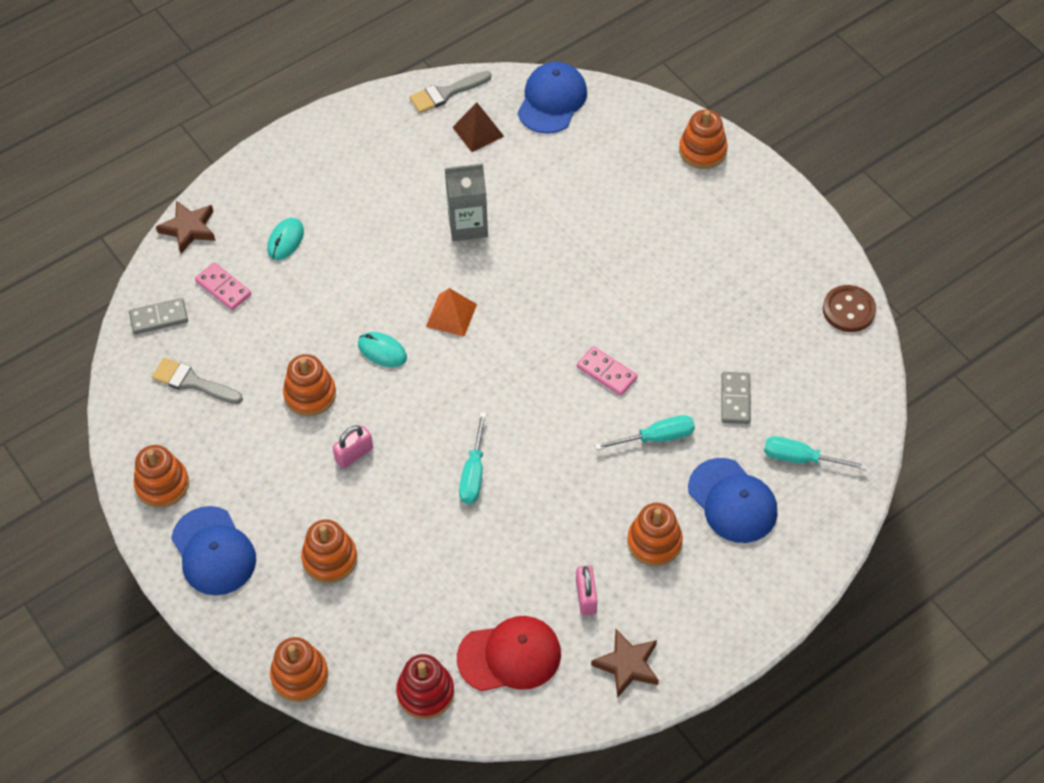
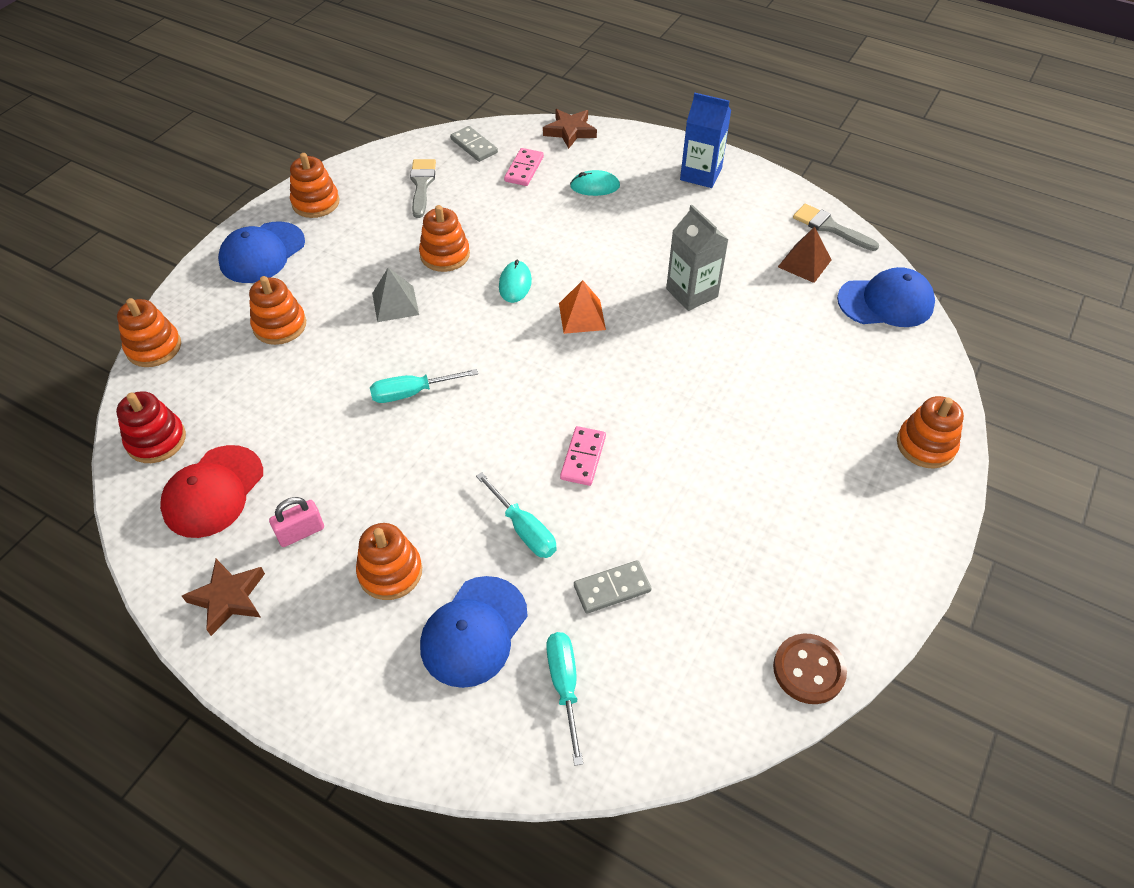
camera: 65 degrees right, 5 degrees down
(320, 152) = (701, 174): none -> blue carton
(354, 454) = (395, 304): pink padlock -> grey pyramid
(509, 656) = (213, 491): red cap -> red cap turned 60 degrees clockwise

